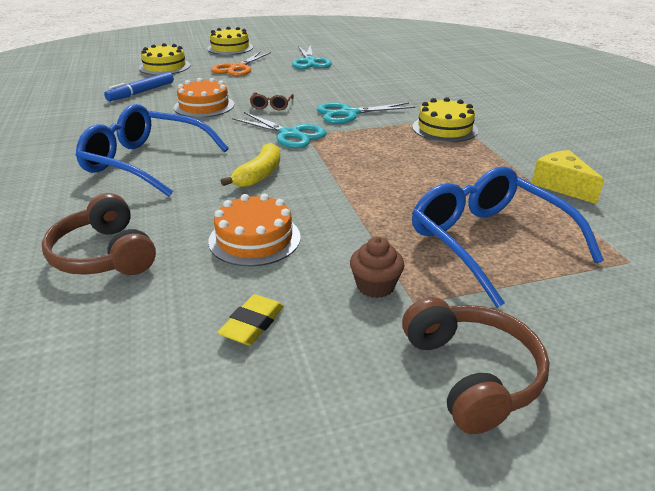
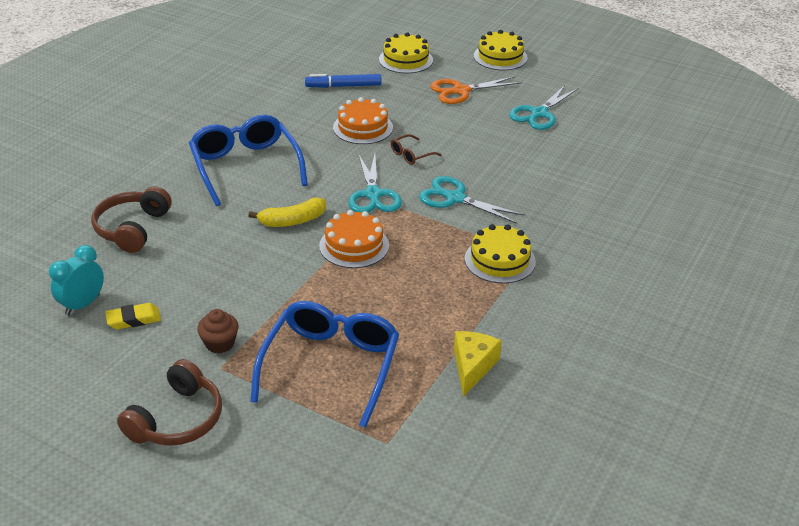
camera: 45 degrees right, 5 degrees up
(164, 351) = (82, 304): none -> turquoise clock
(254, 239) = (213, 269): orange cake -> orange cake (354, 245)

